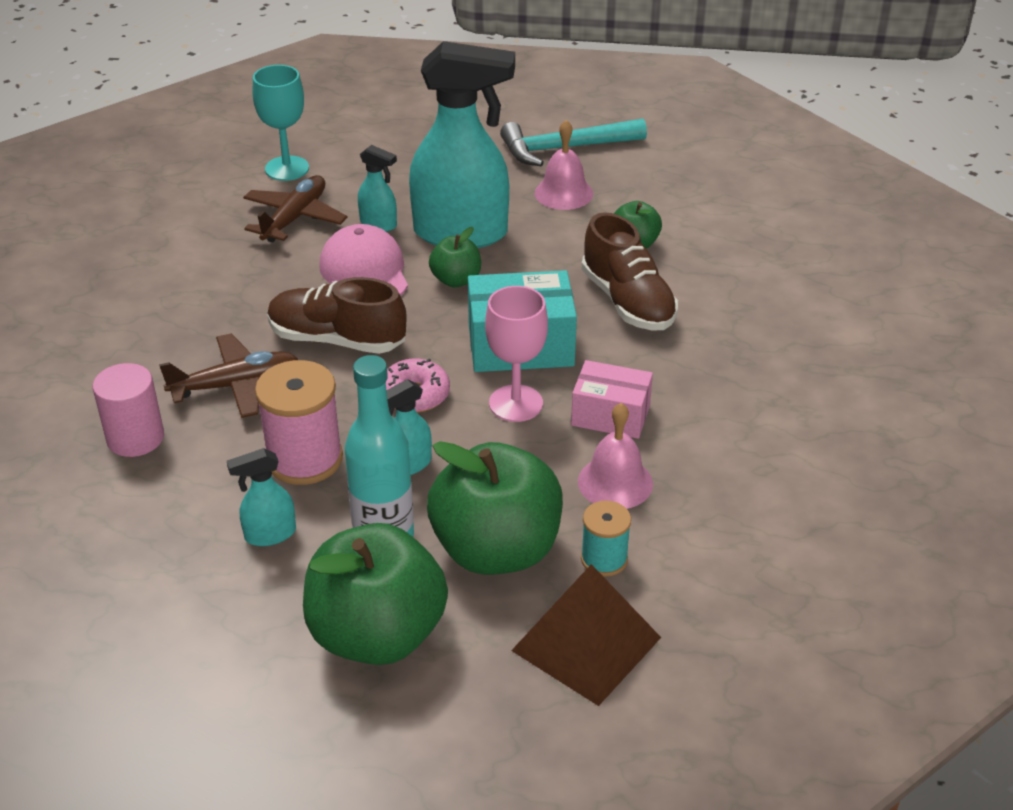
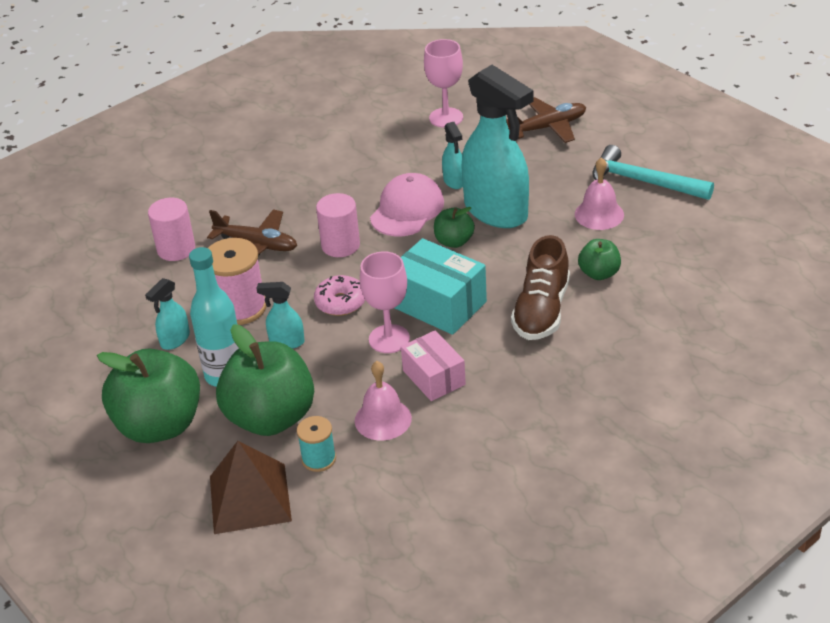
camera: 45 degrees right, 0 degrees up
(269, 534) = (175, 340): turquoise spray bottle -> turquoise spray bottle turned 75 degrees counterclockwise
(287, 168) = (446, 118): turquoise goblet -> pink goblet
(295, 218) = (411, 154): brown plane -> brown plane (548, 127)
(337, 340) = (340, 245): brown shoe -> pink cylinder

